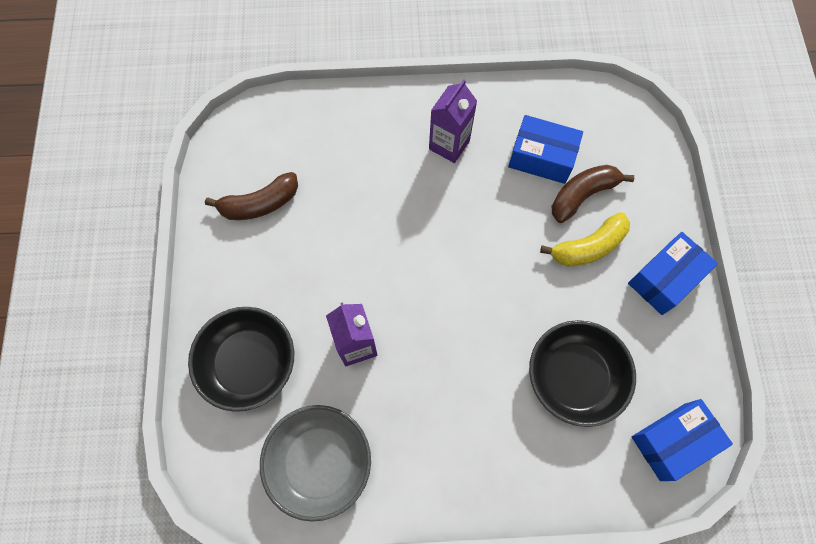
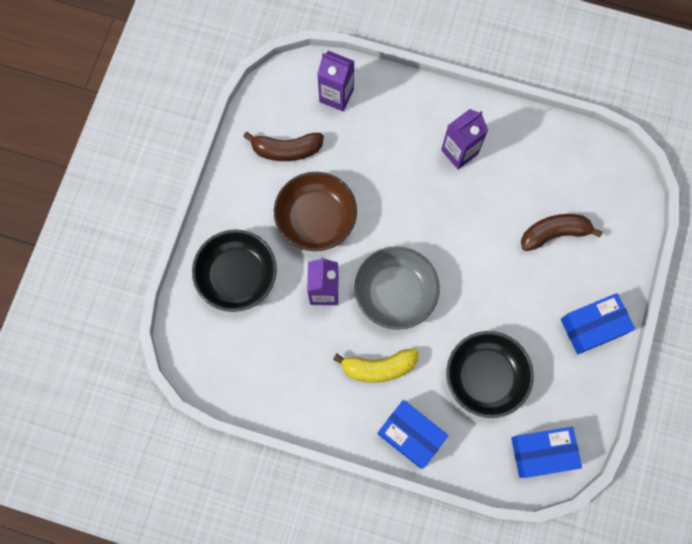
camera: 20 degrees right, 5 degrees up
(295, 130) = (336, 95): none -> purple carton
(318, 266) = (316, 218): none -> brown bowl
(319, 462) = (266, 369): grey bowl -> grey bowl (395, 293)
(541, 158) = (533, 189): blue box -> blue box (411, 435)
(588, 247) = (541, 278): yellow banana -> yellow banana (379, 367)

